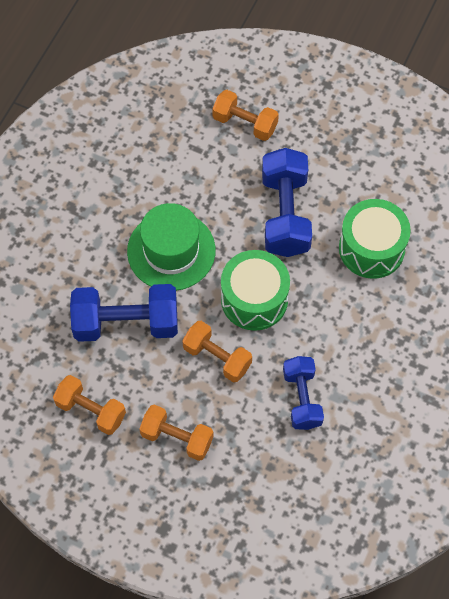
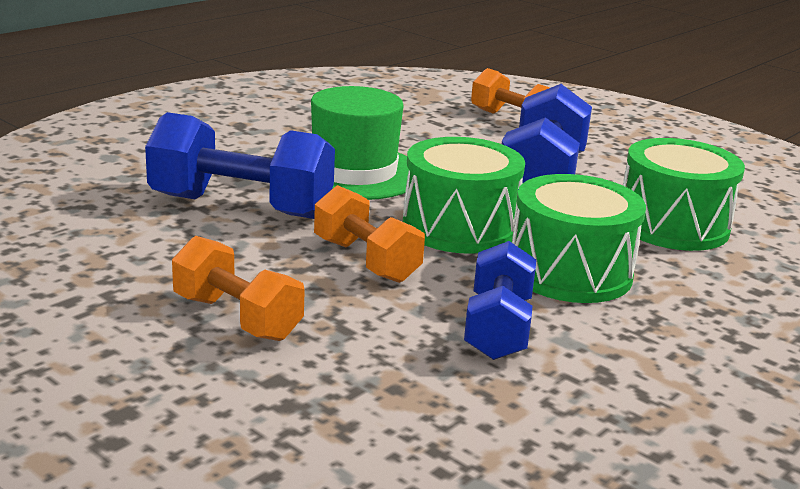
camera: 15 degrees right, 40 degrees down
(91, 410) = (113, 262): orange dumbbell -> none
(325, 328) = (570, 272): none -> green drum

